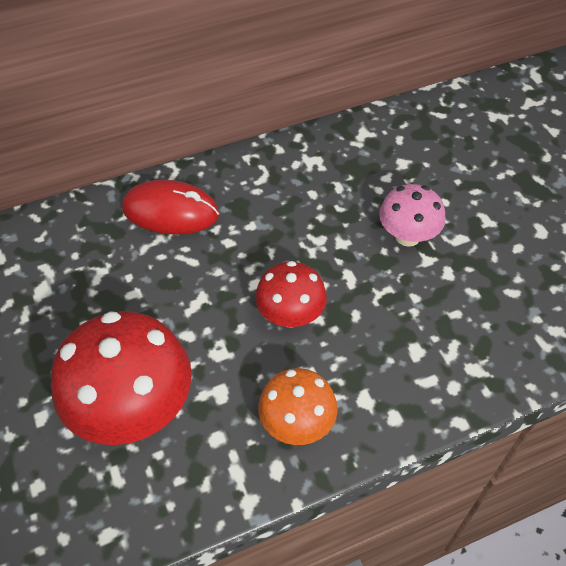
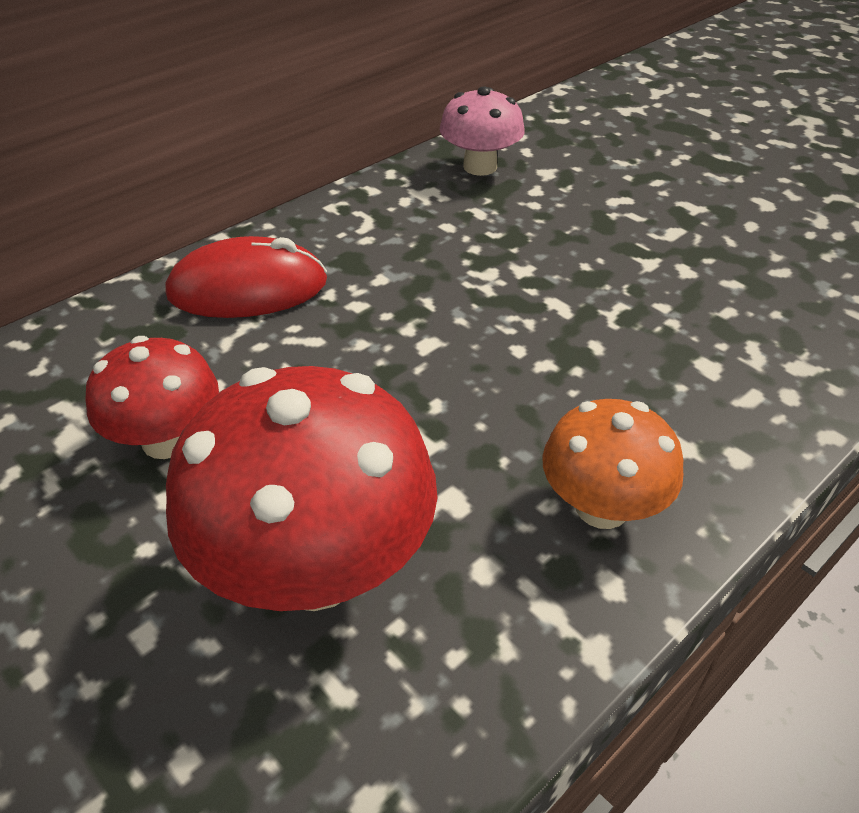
camera: 20 degrees left, 10 degrees down
(290, 315) = (503, 369): red mushroom -> red mushroom (167, 440)
(407, 236) = (605, 243): pink mushroom -> pink mushroom (480, 167)

